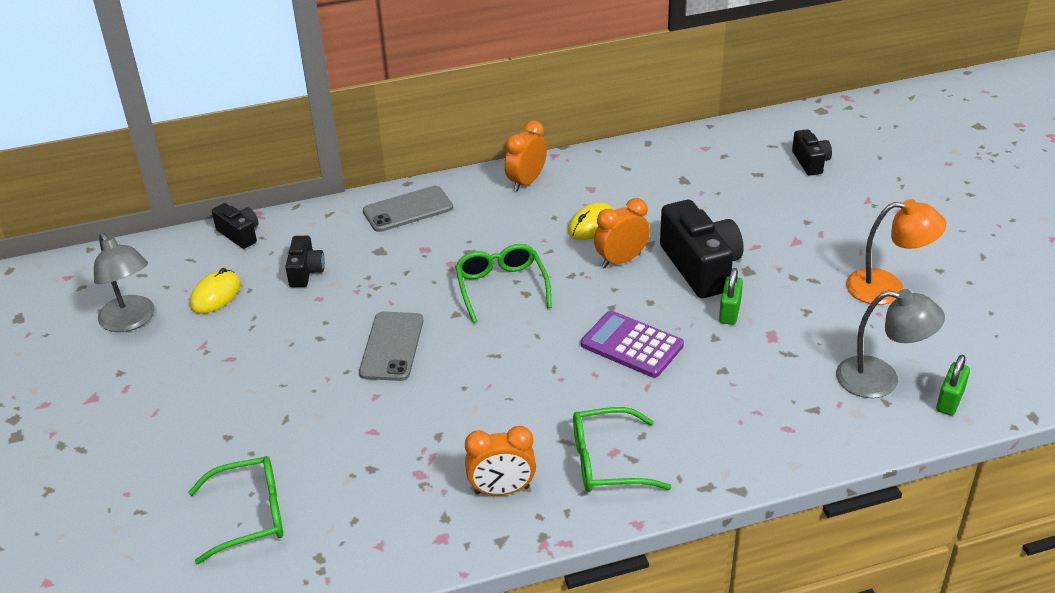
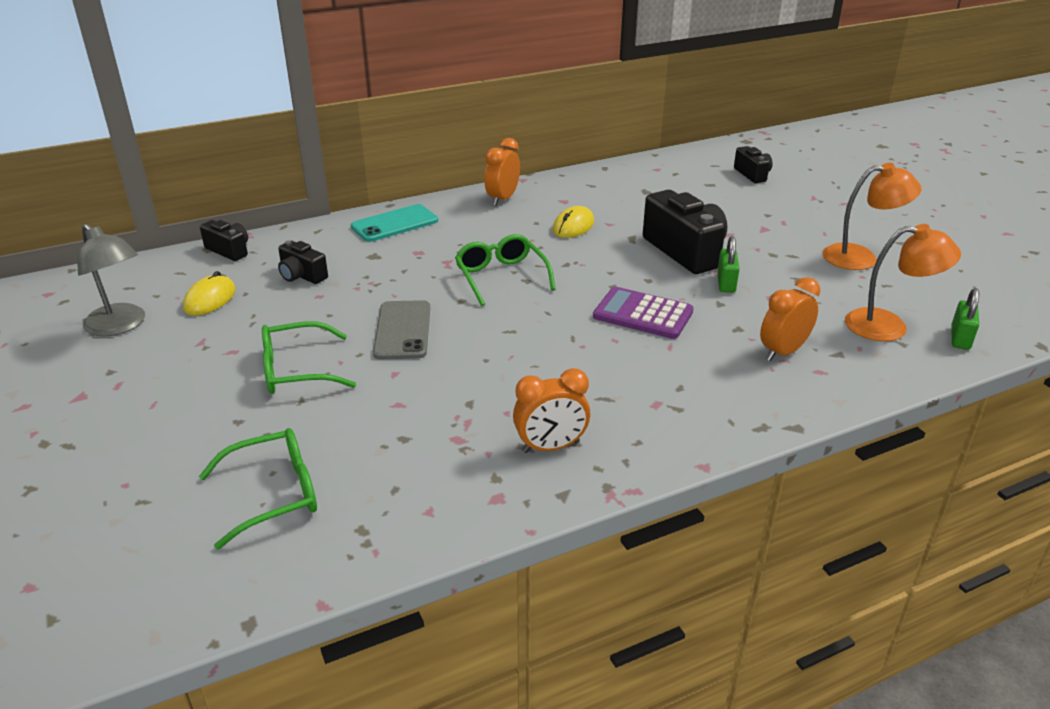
camera: 10 degrees left, 5 degrees down
(306, 272) = (302, 276): black camera -> black camera turned 135 degrees clockwise
(408, 209) = (394, 224): grey phone -> turquoise phone
(607, 462) = (652, 413): green glasses -> green glasses (296, 370)
(621, 260) = (610, 251): orange clock -> orange clock (783, 352)
(881, 380) = (889, 326): grey lamp -> orange lamp

